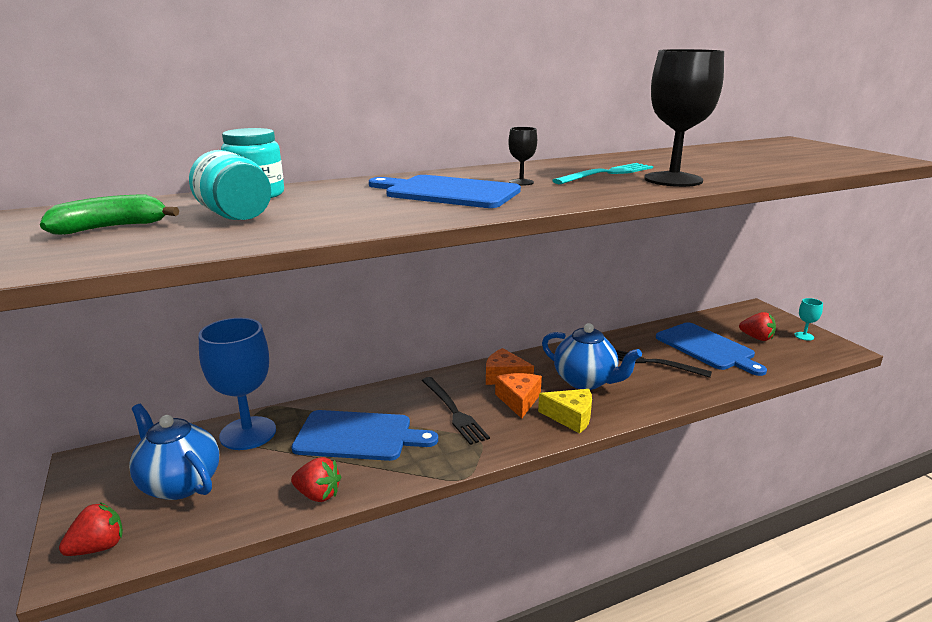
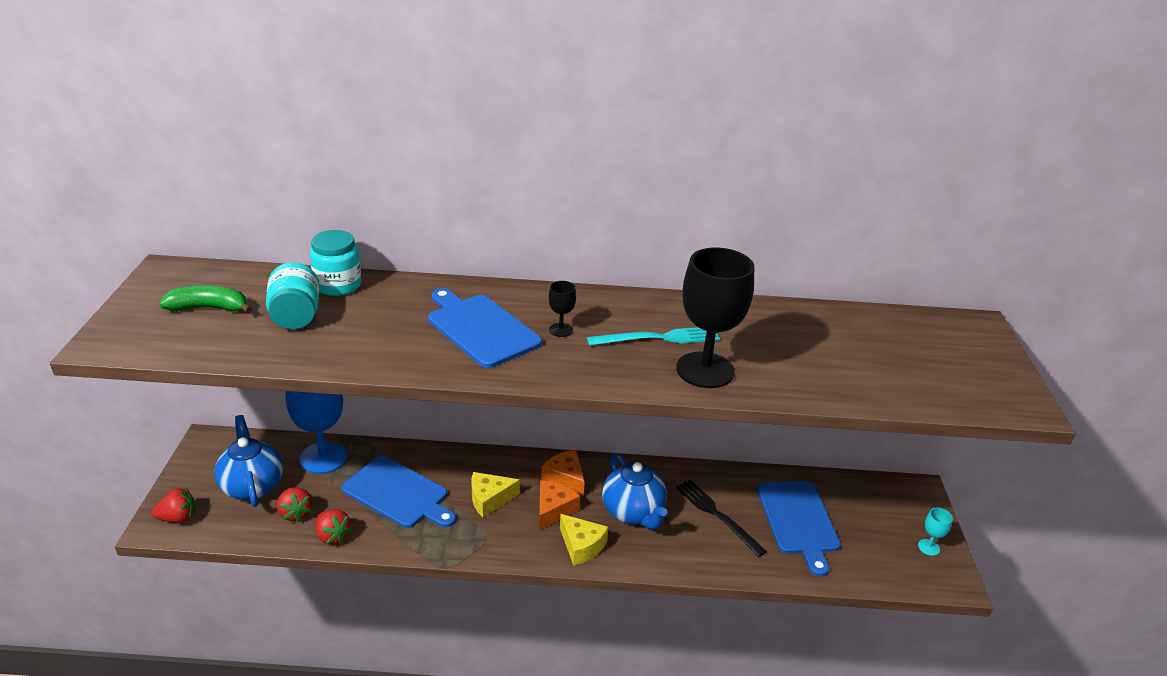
camera: 25 degrees right, 10 degrees up
(453, 411) = (489, 499): black fork -> yellow cheese
(756, 338) = (869, 529): red strawberry -> red strawberry (295, 513)

